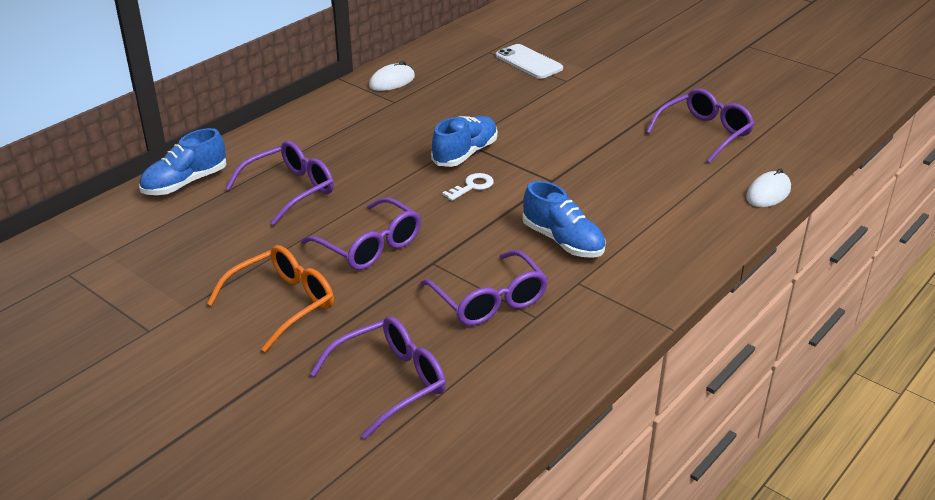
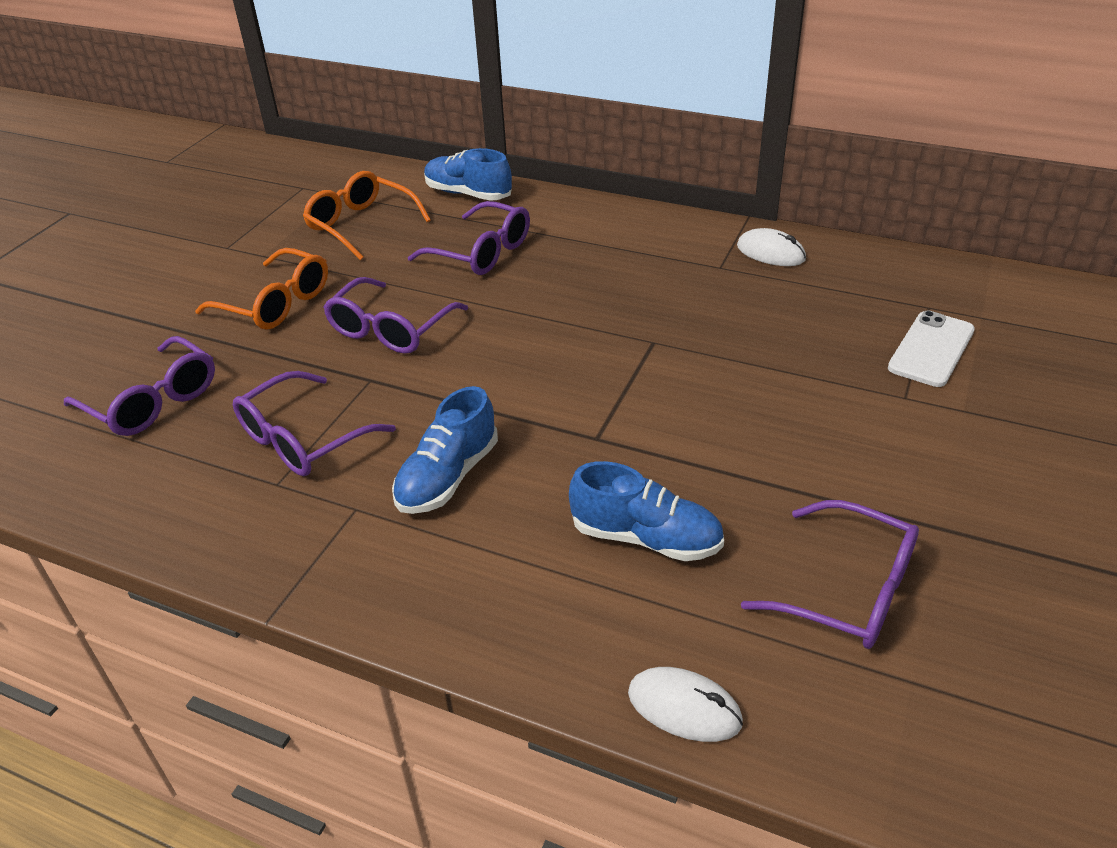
camera: 75 degrees right, 5 degrees up
(185, 245) = (362, 225): none -> orange glasses
(465, 154) = (624, 349): blue shoe -> blue shoe (646, 538)
(472, 186) = (547, 372): white key -> none

